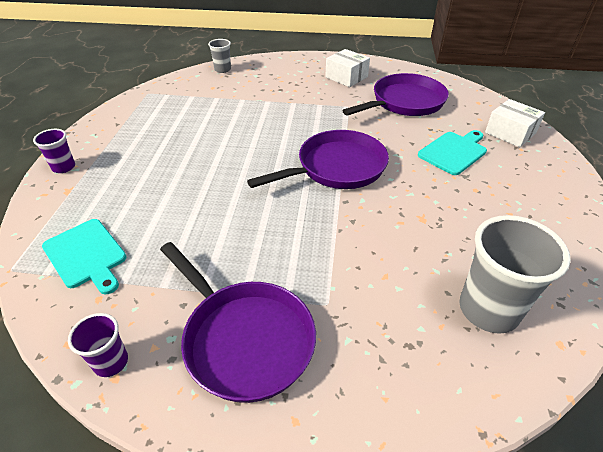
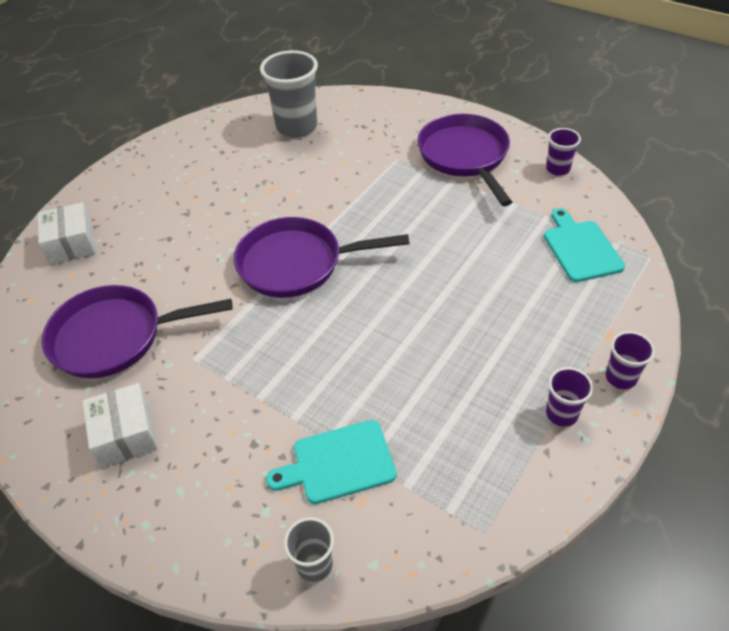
camera: 150 degrees left, 5 degrees up
(107, 140) = (561, 414): none -> purple cup
(454, 152) = (160, 241): turquoise cutting board -> turquoise cutting board (338, 463)

